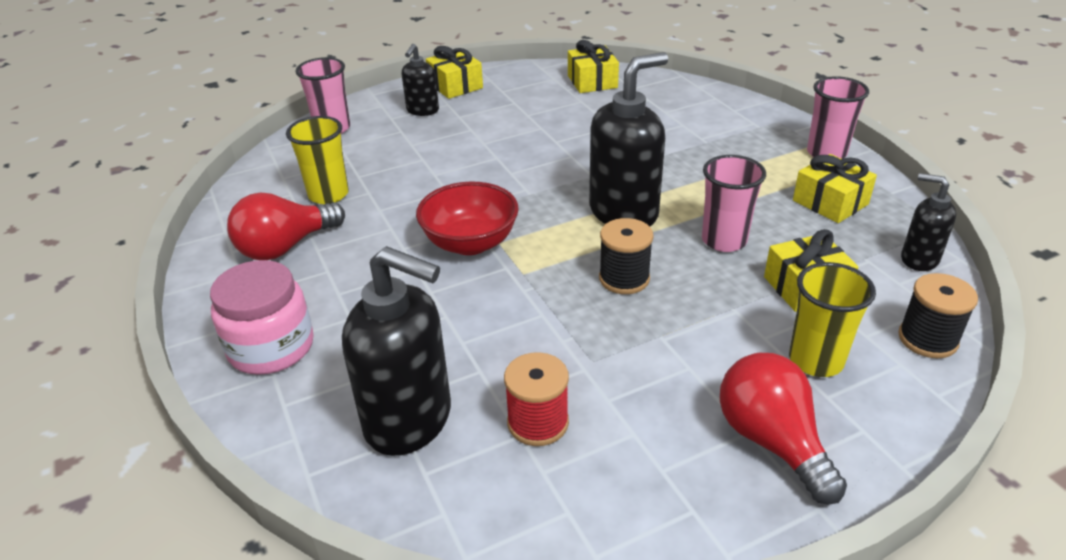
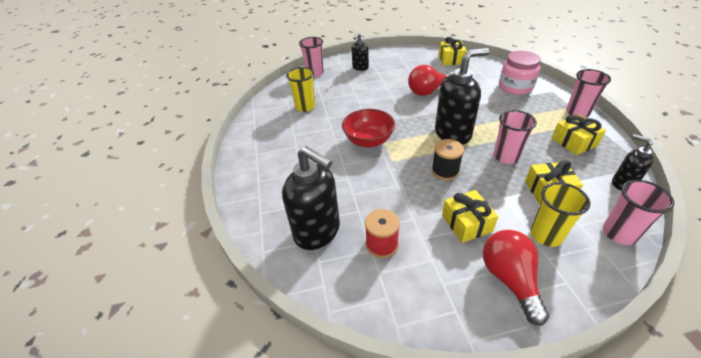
camera: 15 degrees right, 5 degrees up
(271, 347) = (261, 182): pink jar -> pink jar (515, 87)
(285, 247) = (279, 131): red light bulb -> red light bulb (428, 91)
(455, 86) = (379, 56): yellow gift -> yellow gift (466, 223)
(927, 339) = (619, 233): black spool -> pink cup

